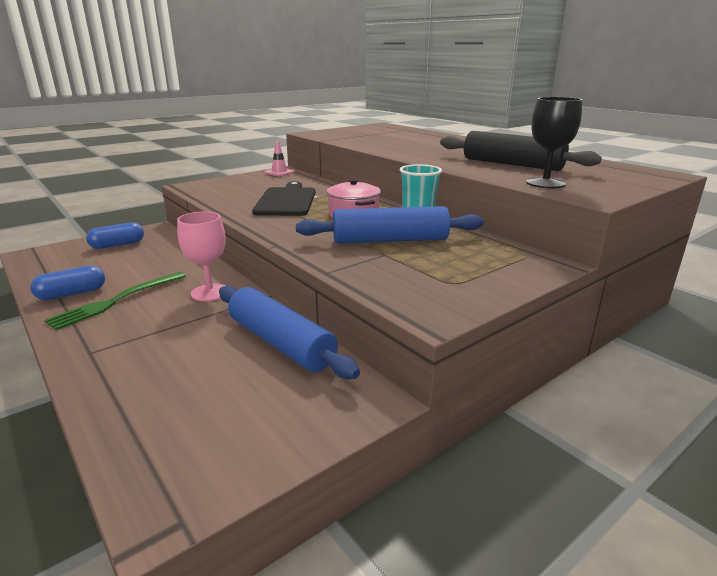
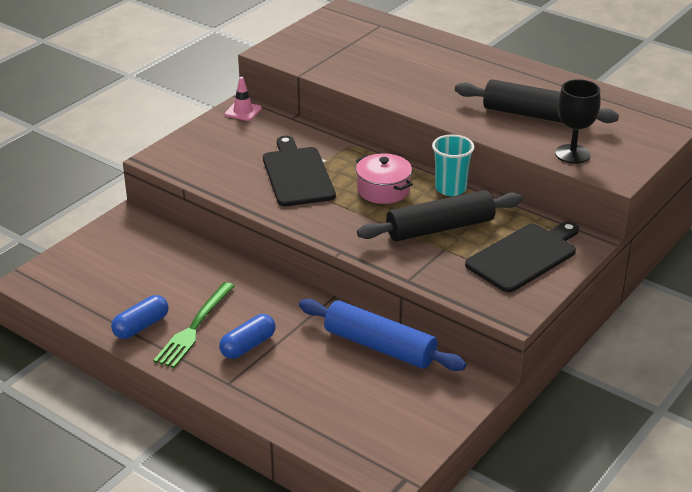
camera: 15 degrees left, 10 degrees up
(117, 245) = (112, 251): blue capsule -> blue capsule (248, 346)
(210, 292) = (275, 302): pink goblet -> none
(390, 240) = (440, 228): blue rolling pin -> black rolling pin
(471, 268) = (524, 256): none -> black cutting board

